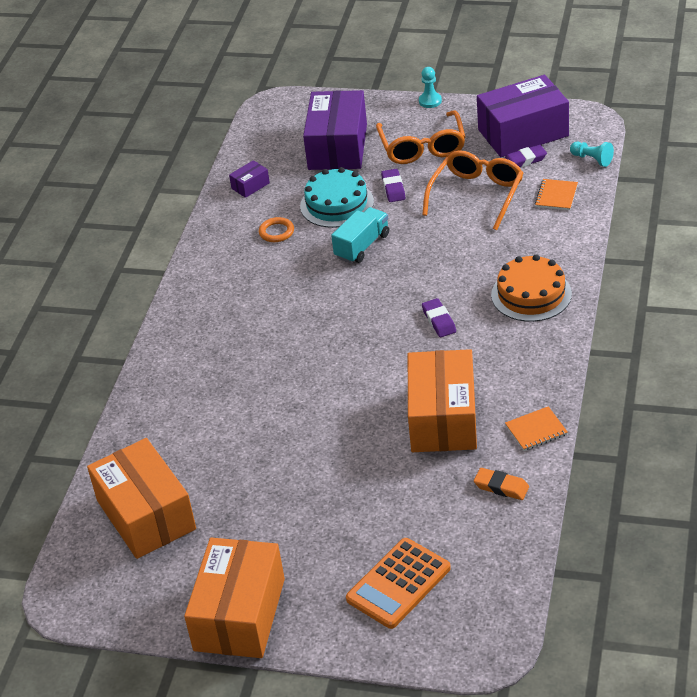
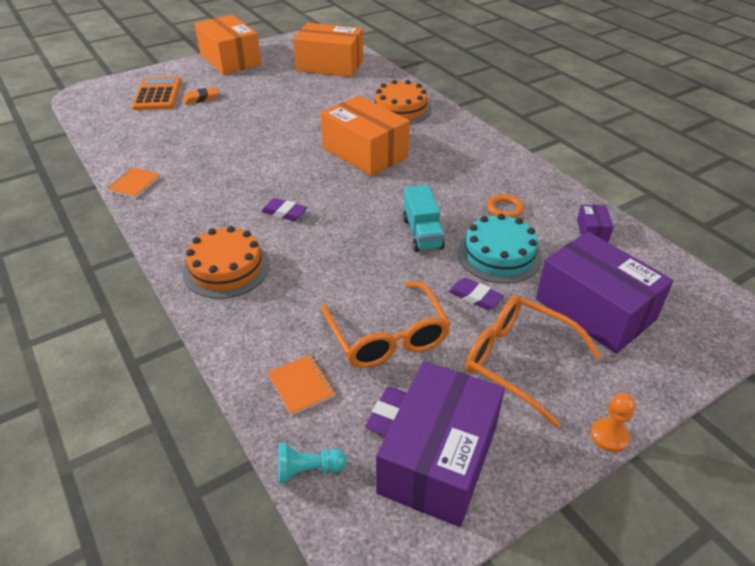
camera: 130 degrees right, 0 degrees up
(186, 385) = (400, 109): none -> orange cake
(430, 101) = (609, 436): turquoise pawn -> orange pawn
(443, 418) = (211, 162): orange box -> orange box (365, 152)
(501, 487) = (133, 149): orange eraser -> orange eraser (201, 98)

